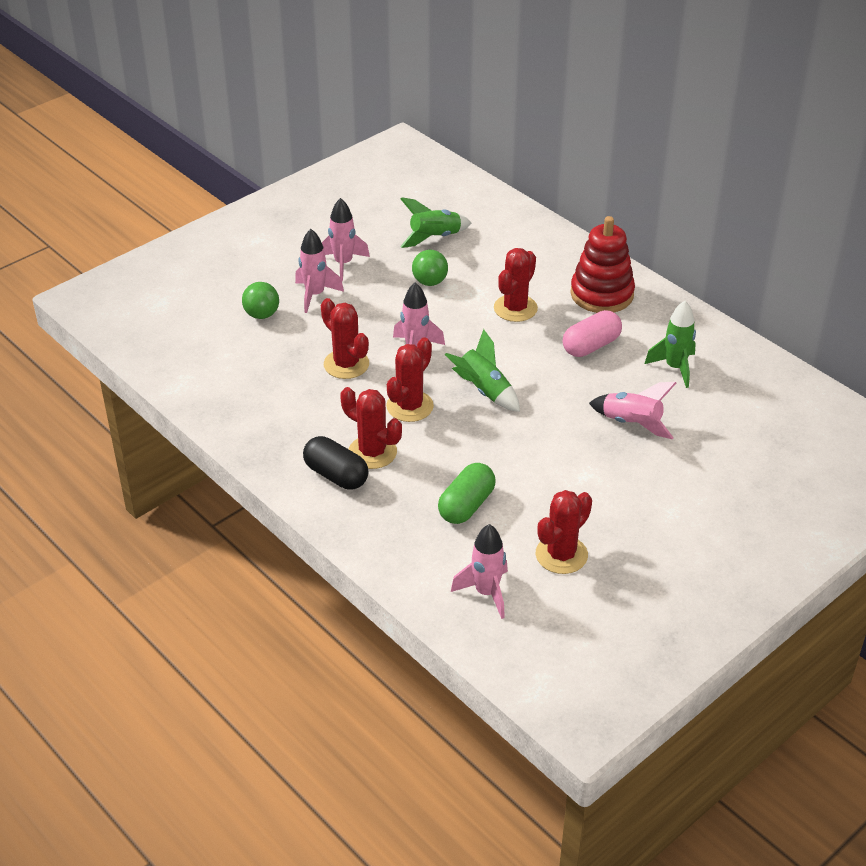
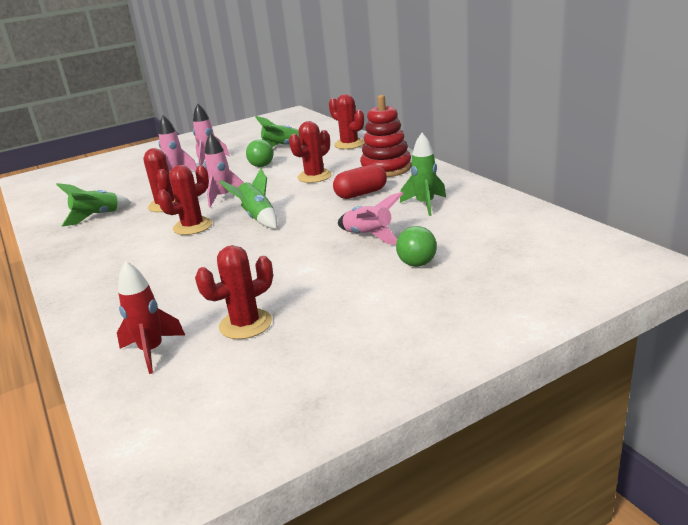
camera: 15 degrees right, 15 degrees down
(262, 314) = (132, 183): green ball -> green ball (417, 264)
(264, 387) = (97, 217): none -> green rocket
(336, 475) = (98, 265): black capsule -> none
(372, 452) = (140, 252): red cactus -> red cactus (349, 144)
(466, 505) = (187, 286): green capsule -> none
(486, 593) = (152, 351): pink rocket -> red rocket
(591, 346) = (361, 194): pink capsule -> red capsule

